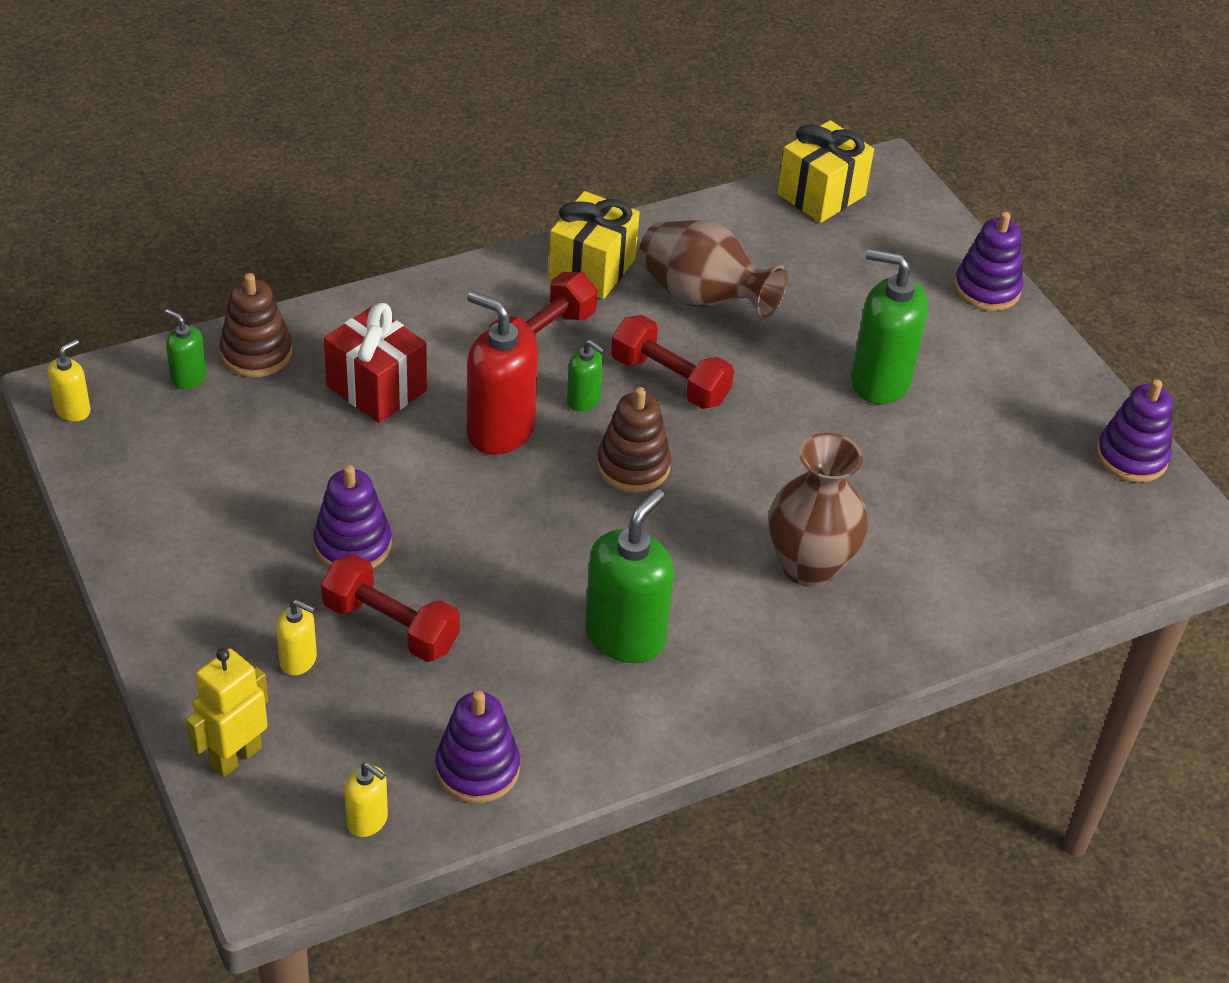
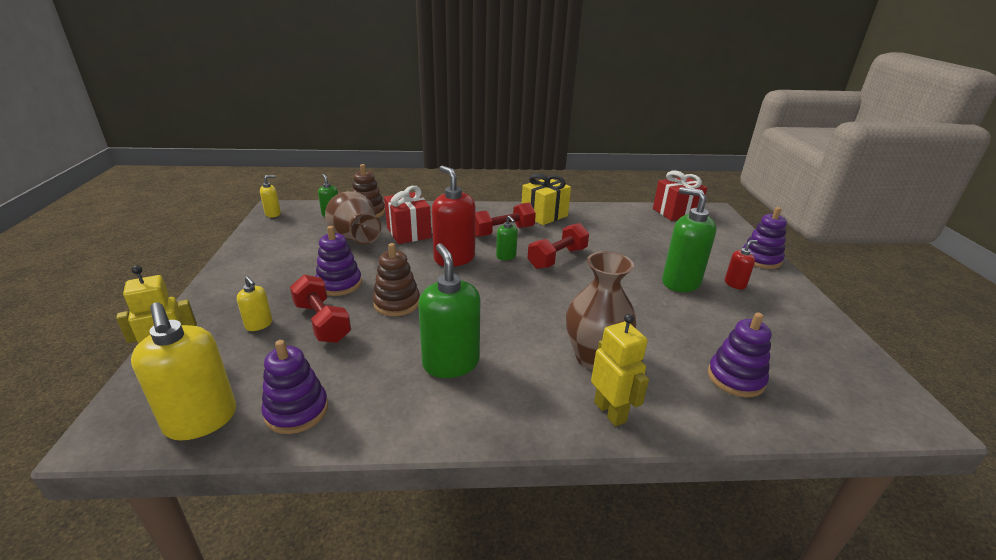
camera: 25 degrees right, 15 degrees down
(367, 820) = (201, 420): yellow soap dispenser -> yellow soap dispenser, size x2.00
(625, 636) = (451, 363): green soap dispenser -> green soap dispenser turned 75 degrees counterclockwise
(633, 466) = (514, 286): brown stacking toy -> brown stacking toy (396, 303)
(669, 380) = (557, 258): red dumbbell -> red dumbbell turned 75 degrees clockwise
(703, 298) = (594, 234): brown vase -> brown vase (354, 238)
(821, 195) = (675, 212): yellow gift -> red gift
(861, 644) = (610, 412): none -> yellow robot
(960, 361) = (735, 284): none -> red soap dispenser
(1131, 457) = (852, 354): purple stacking toy -> purple stacking toy (735, 378)

